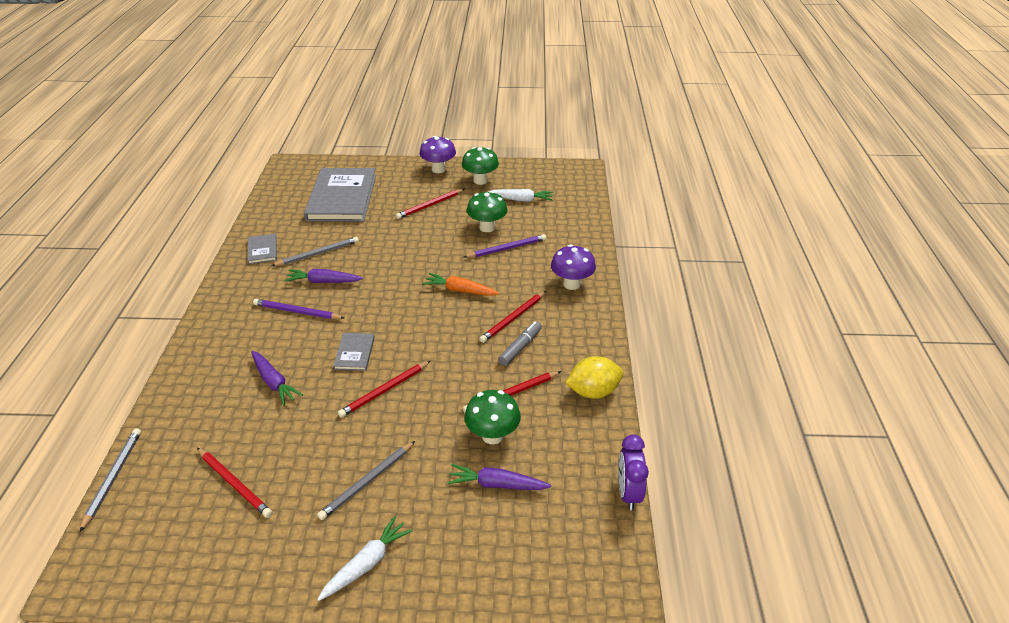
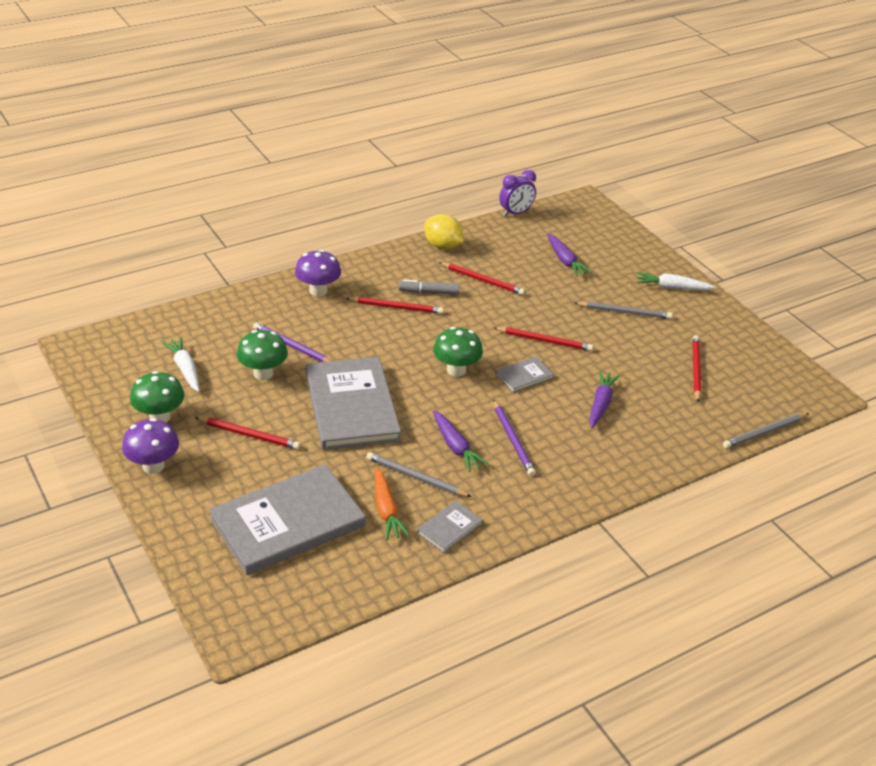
camera: 125 degrees left, 0 degrees up
(414, 252) = (352, 406): none -> grey book
(460, 290) = (386, 350): orange carrot -> orange carrot (386, 510)
(492, 435) = (529, 275): green mushroom -> green mushroom (456, 370)

